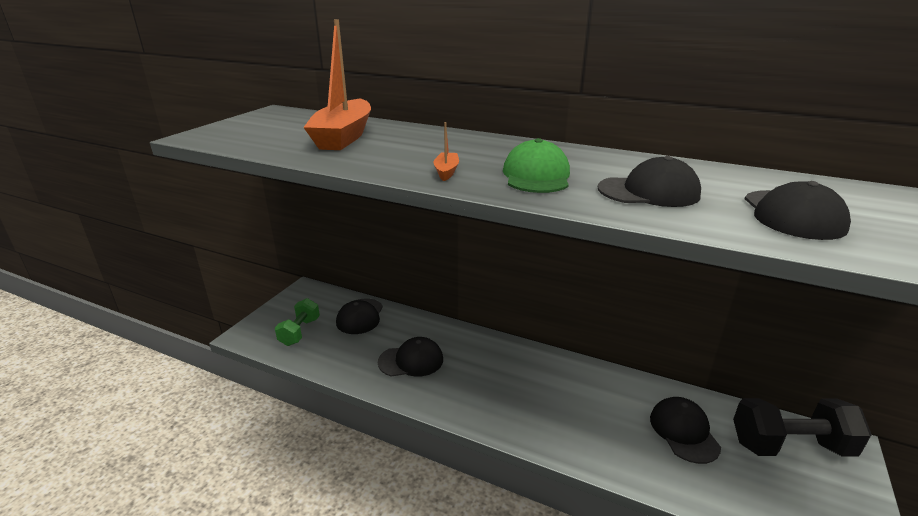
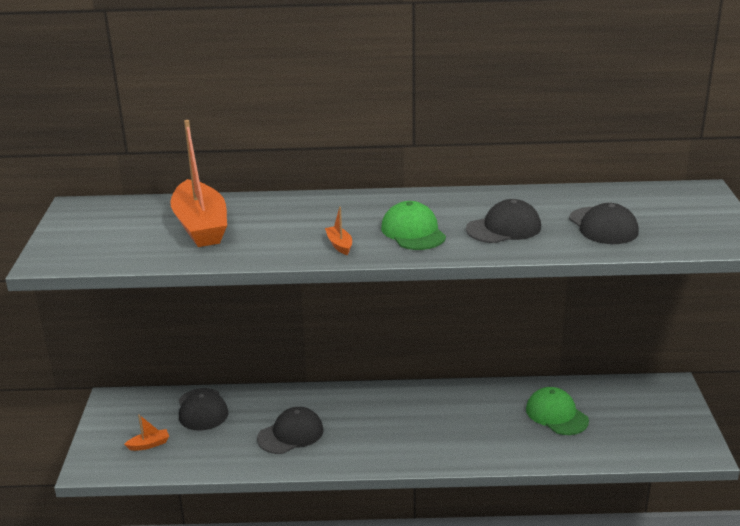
camera: 25 degrees left, 0 degrees up
(299, 332) = (149, 444): green dumbbell -> orange boat
(684, 431) = (556, 415): black cap -> green cap
(790, 445) = (635, 399): black dumbbell -> none

